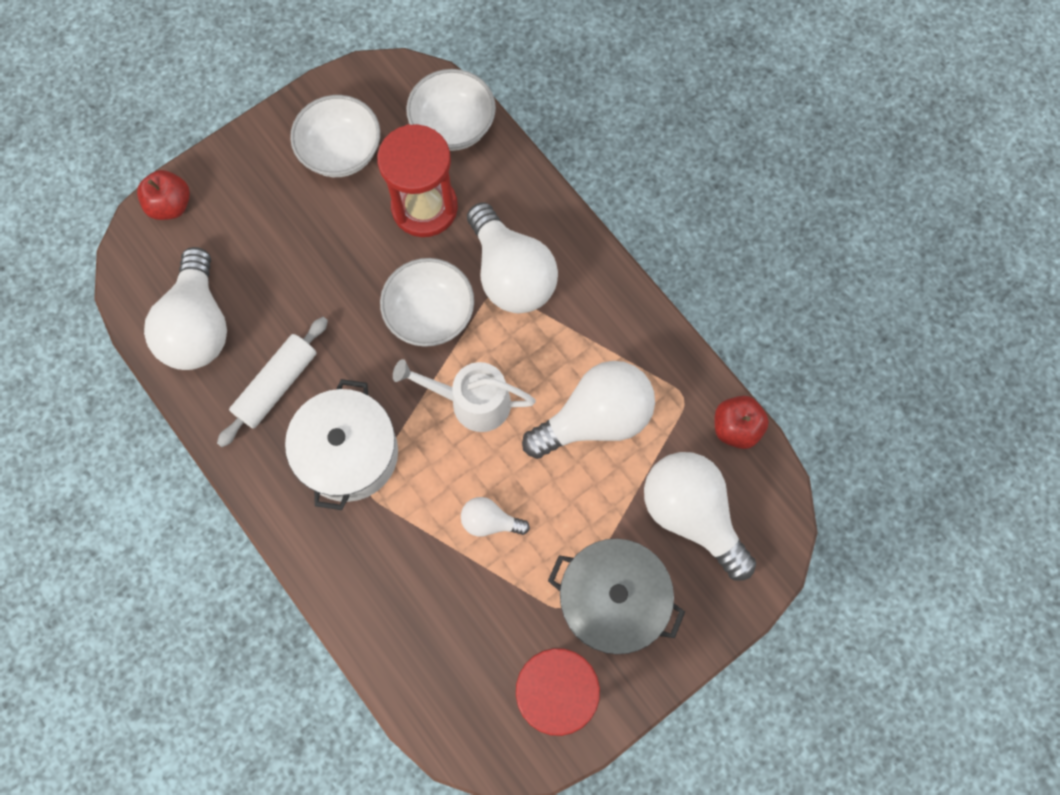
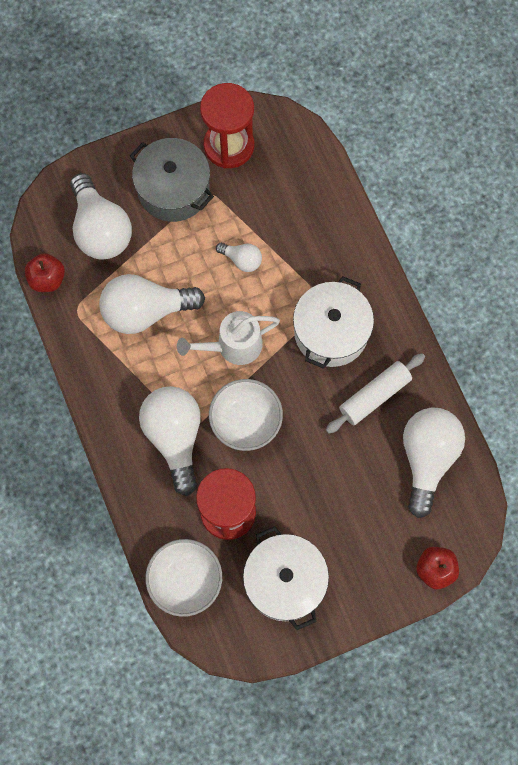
camera: 165 degrees left, 0 degrees up
(341, 152) = (285, 581): white bowl -> white pot
(471, 402) = (232, 346): white watering can -> white watering can turned 135 degrees clockwise

